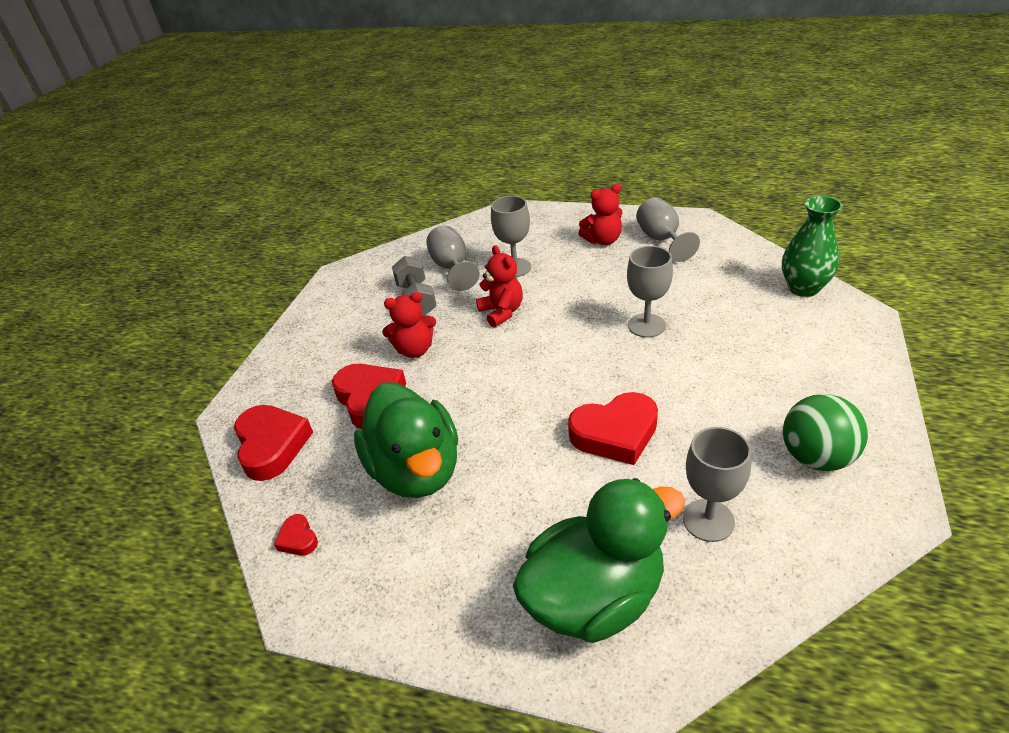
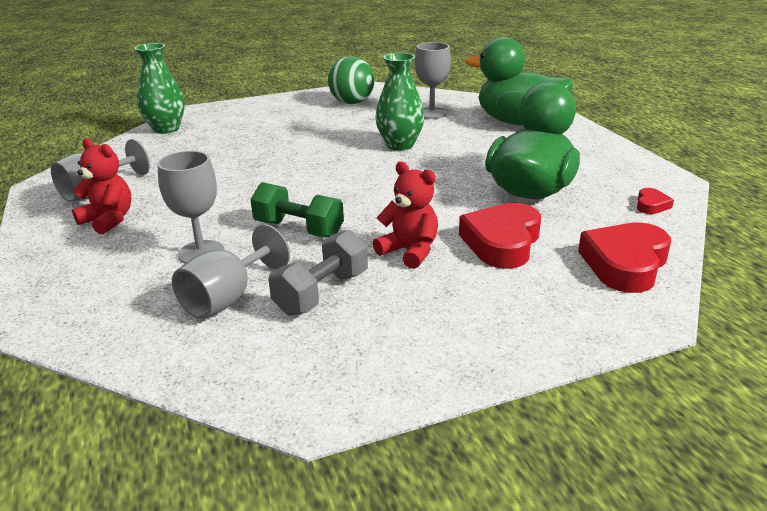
camera: 130 degrees left, 10 degrees down
(502, 312) = (299, 229): red teddy bear -> green dumbbell
(615, 433) = (400, 145): red heart -> green vase
(646, 325) = (263, 164): grey goblet -> none

